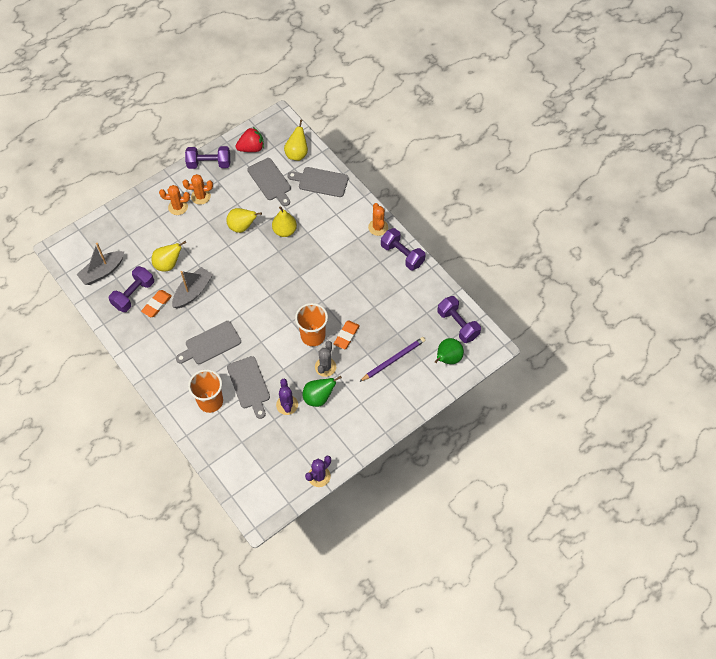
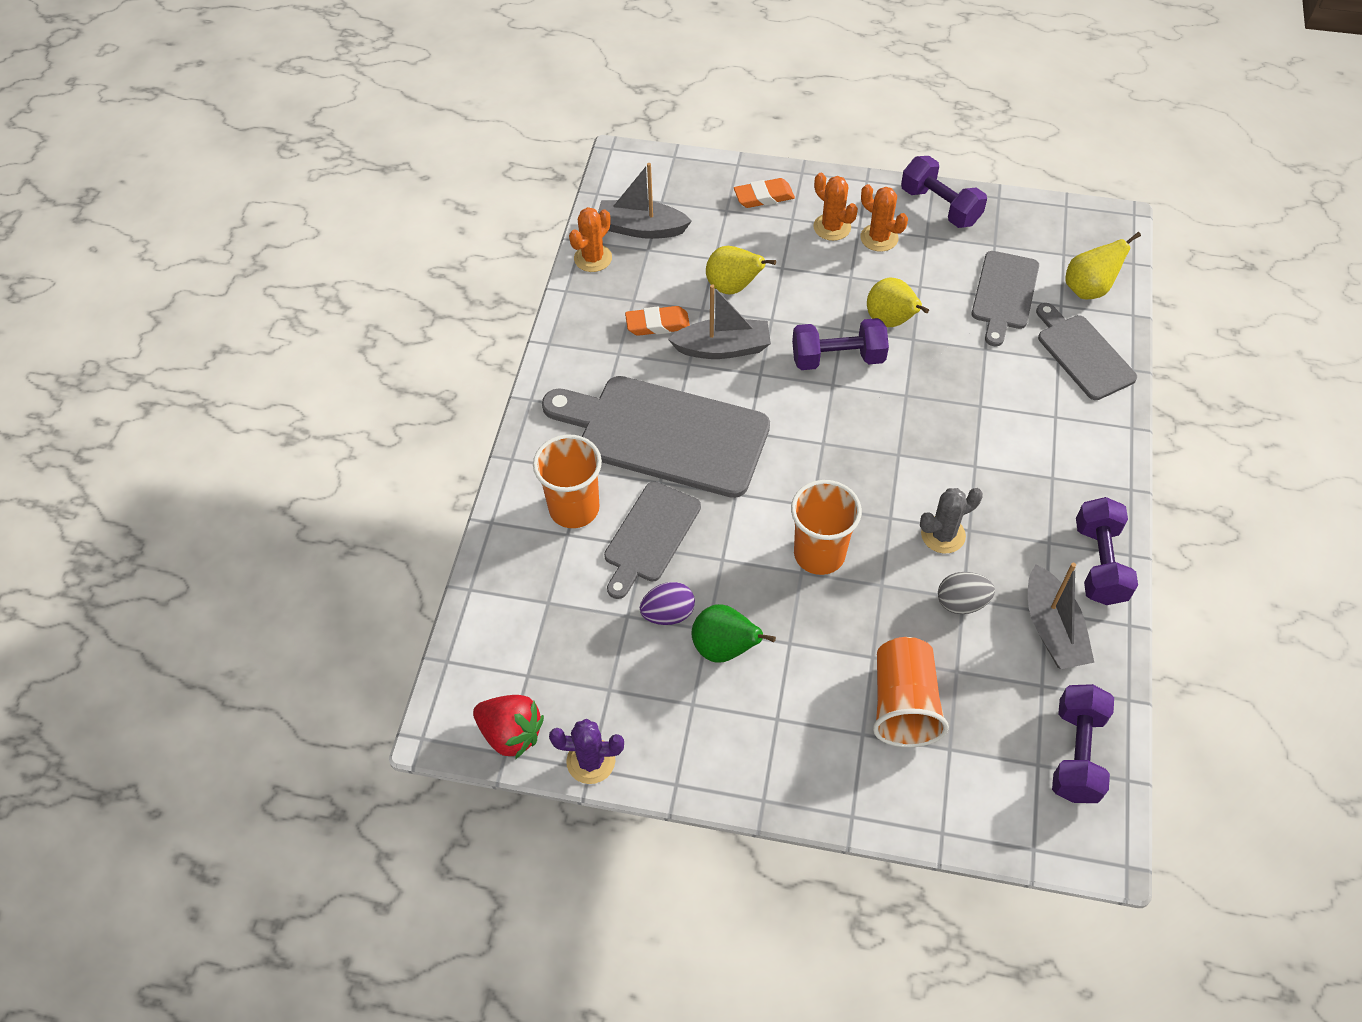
camera: 50 degrees right, 5 degrees down
(133, 294) = (644, 287): purple dumbbell -> purple dumbbell (837, 358)
(210, 344) = (665, 434): grey cutting board -> grey cutting board, size x1.75
(251, 148) = (1026, 231): red strawberry -> red strawberry (511, 733)
(285, 231) = (947, 376): yellow pear -> none
(287, 405) = (668, 614): purple cactus -> purple egg
(325, 367) = (786, 614): grey cactus -> grey cactus (943, 535)
(346, 336) = (870, 600): orange eraser -> orange eraser (764, 196)
(375, 309) = (961, 602): none -> grey egg
(378, 227) = (1104, 490): orange cactus -> orange cactus (593, 258)
(393, 359) = (903, 704): purple pencil -> orange cup
(411, 291) = (1052, 629): none -> grey boat
(447, 358) = (997, 790): green pear -> none

